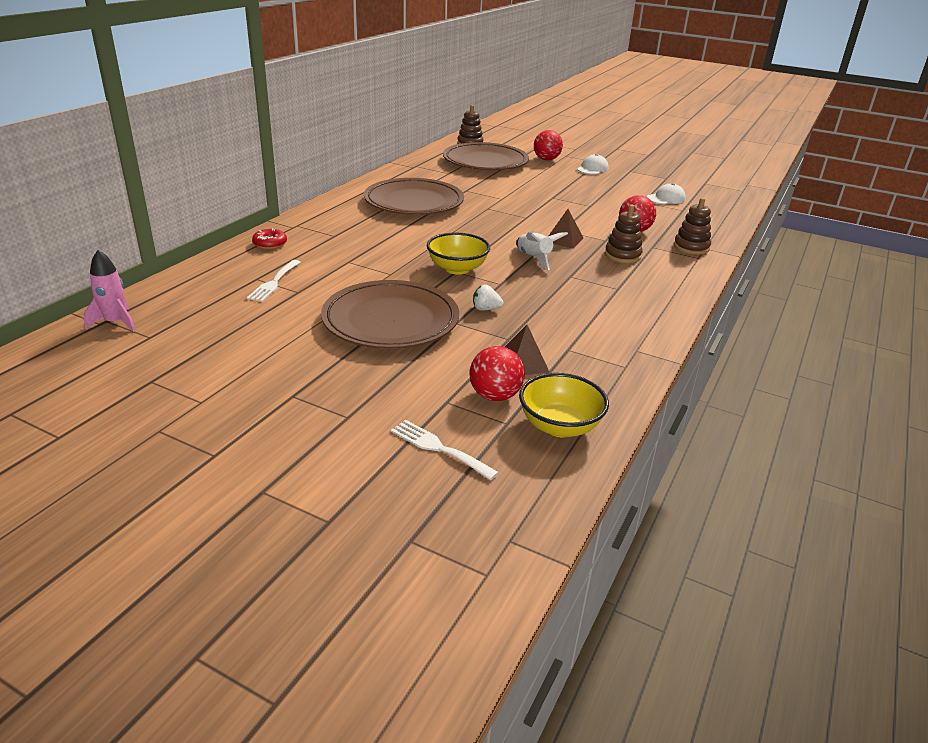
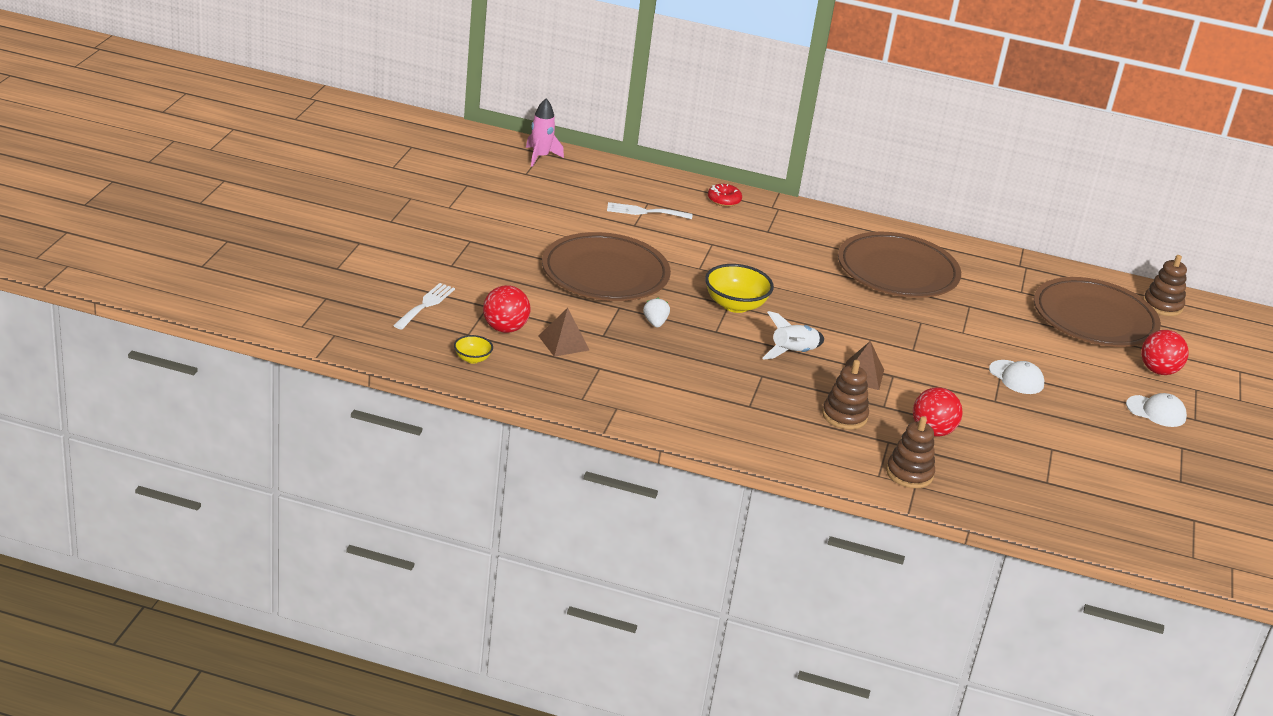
camera: 75 degrees right, 0 degrees up
(559, 426) = (472, 359): yellow bowl -> yellow bowl, size x0.53
(666, 198) = (1082, 471): white cap -> white cap (1016, 377)

